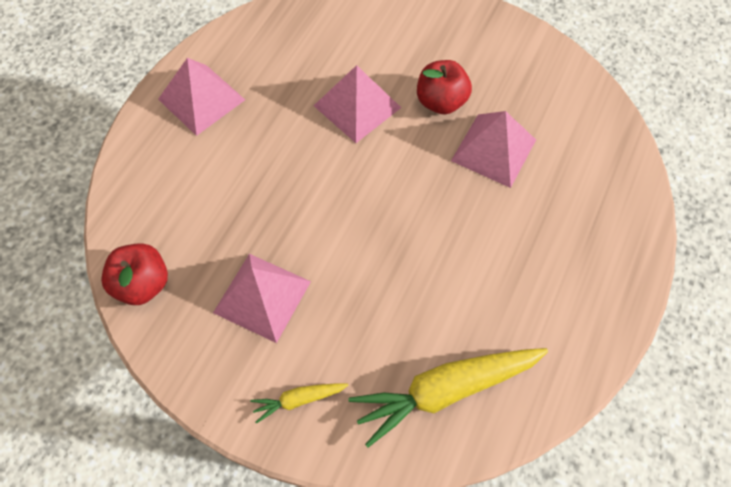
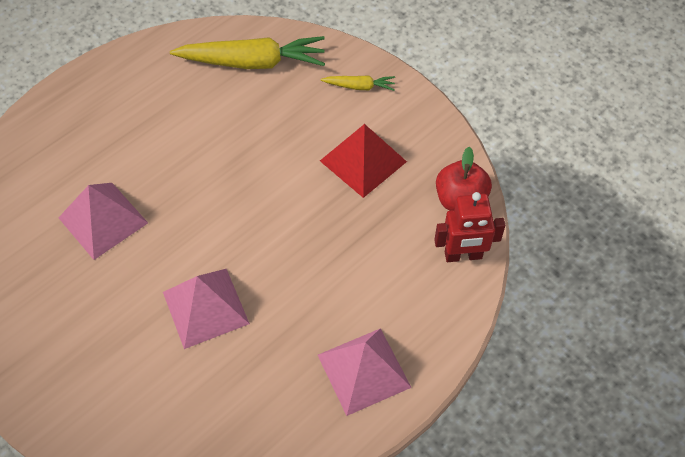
camera: 160 degrees left, 5 degrees down
(130, 224) = (463, 255): none -> red robot
(262, 296) = (363, 161): pink pyramid -> red pyramid
(441, 102) = (120, 285): red apple -> none

